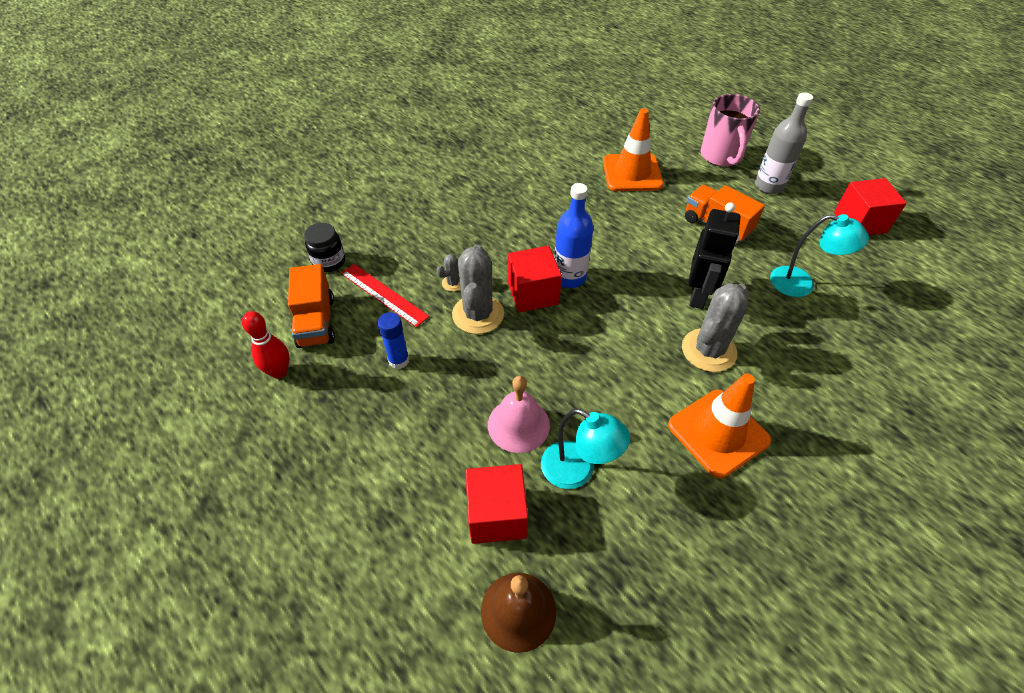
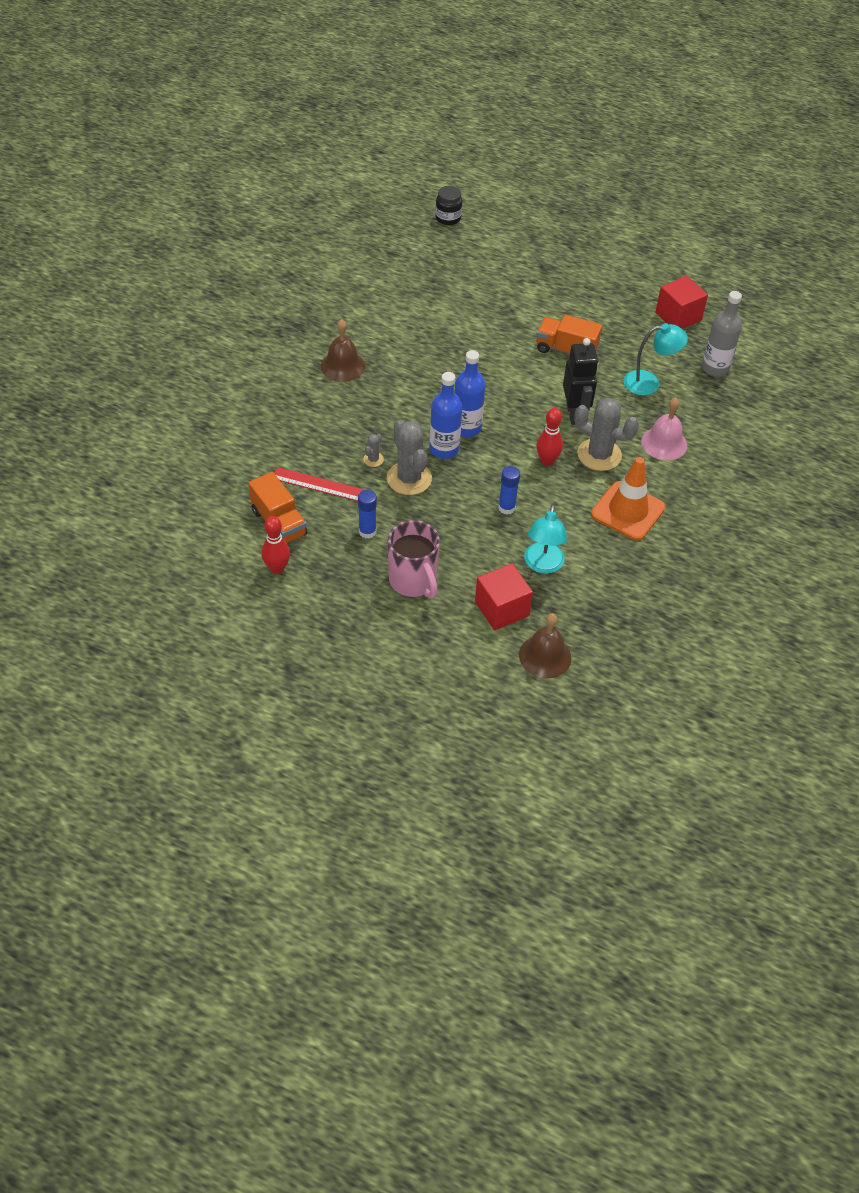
camera: 25 degrees left, 0 degrees up
(329, 262) = (254, 471): black jar -> black jar (448, 218)
(478, 185) = (342, 366): none -> brown bell
(518, 424) = (485, 548): pink bell -> pink bell (664, 443)
(533, 293) = (444, 449): red cube -> blue bottle
(569, 381) = (506, 508): none -> blue glue stick
(577, 471) = (542, 565): turquoise lamp -> turquoise lamp turned 90 degrees clockwise
(632, 173) = (474, 318): orange traffic cone -> none
(642, 339) = (547, 461): none -> red bowling pin
(708, 350) = (599, 455): grey cactus -> grey cactus turned 75 degrees counterclockwise
(721, 157) = (544, 282): pink mug -> pink mug (413, 581)
(768, 186) = (595, 301): grey bottle -> grey bottle (715, 368)

